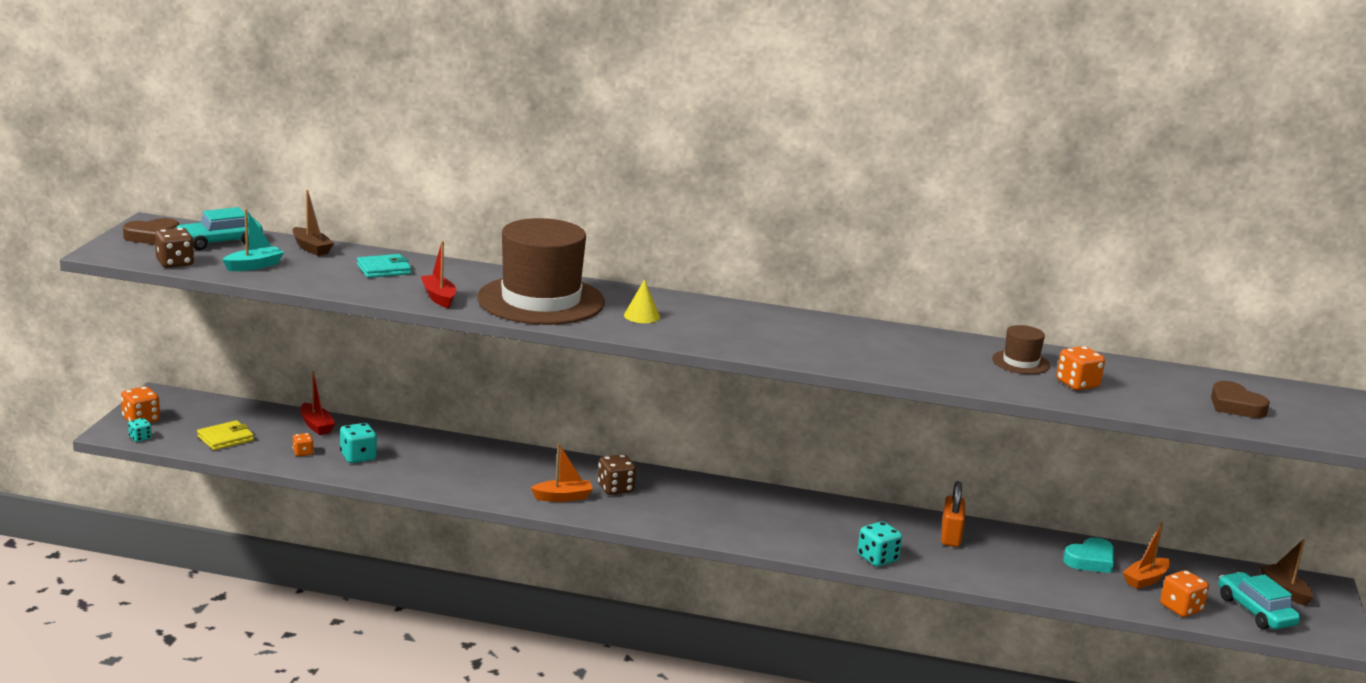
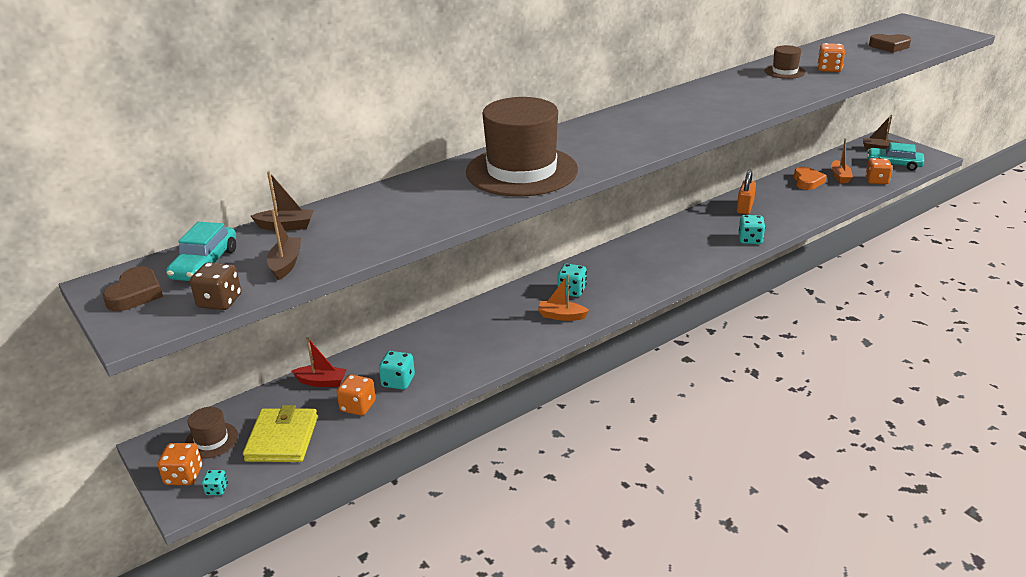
camera: 45 degrees left, 10 degrees up
(192, 413) = (211, 440): none -> brown hat
(225, 438) = (282, 439): yellow wallet -> yellow wallet, size x1.53
(254, 266) = (286, 264): turquoise boat -> brown boat
(303, 453) = (358, 406): orange dice -> orange dice, size x1.71
(384, 269) = (377, 210): turquoise wallet -> none
(438, 297) = (466, 206): red boat -> none
(563, 497) = (561, 316): orange boat -> orange boat turned 105 degrees counterclockwise
(615, 488) = (571, 291): brown dice -> turquoise dice
(642, 316) = (592, 147): yellow cone -> none
(950, 536) = (745, 207): orange padlock -> orange padlock turned 60 degrees clockwise
(1090, 560) = (807, 181): turquoise heart -> orange heart

